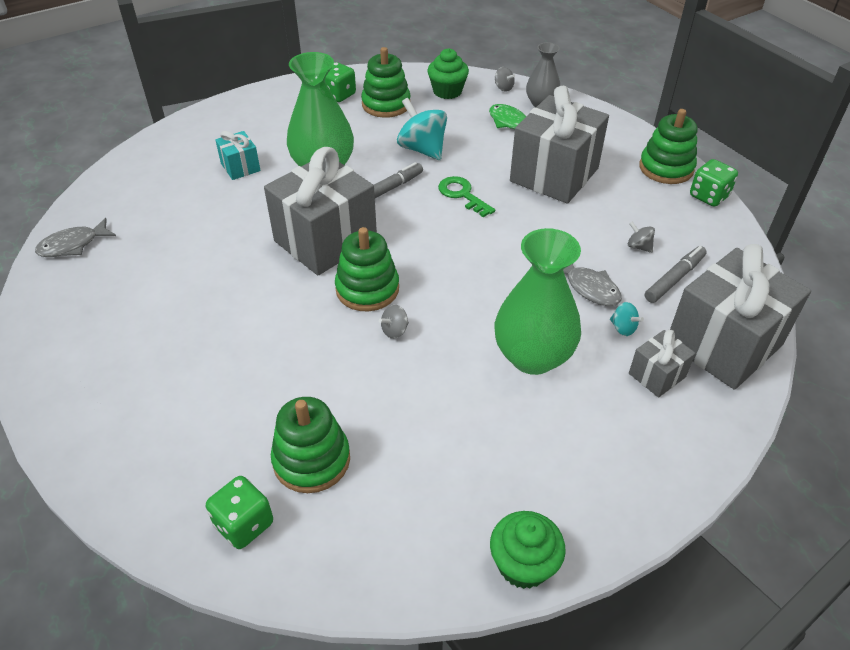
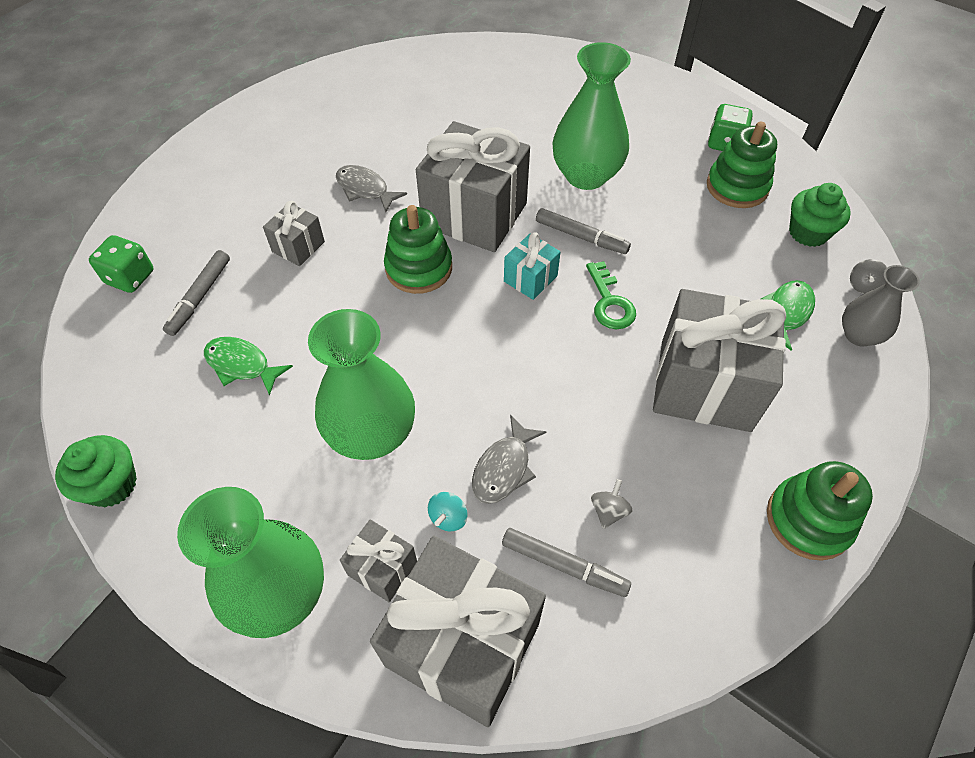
camera: 70 degrees right, 10 degrees up
(73, 245) = (393, 65): grey fish -> grey fish (365, 189)
(240, 167) = (551, 118): turquoise gift -> turquoise gift (530, 278)
(289, 367) = (298, 247): none -> grey gift
(311, 460) = (200, 297): green stacking toy -> grey marker
(394, 331) = (369, 307): grey spinning top -> none
(419, 436) = (242, 365): none -> green fish
(422, 149) = (672, 243): turquoise spinning top -> none
(462, 194) = (609, 302): green key -> green key turned 135 degrees clockwise
(666, 444) = (280, 594): none -> green vase
(708, 196) = (774, 590): green dice -> none

